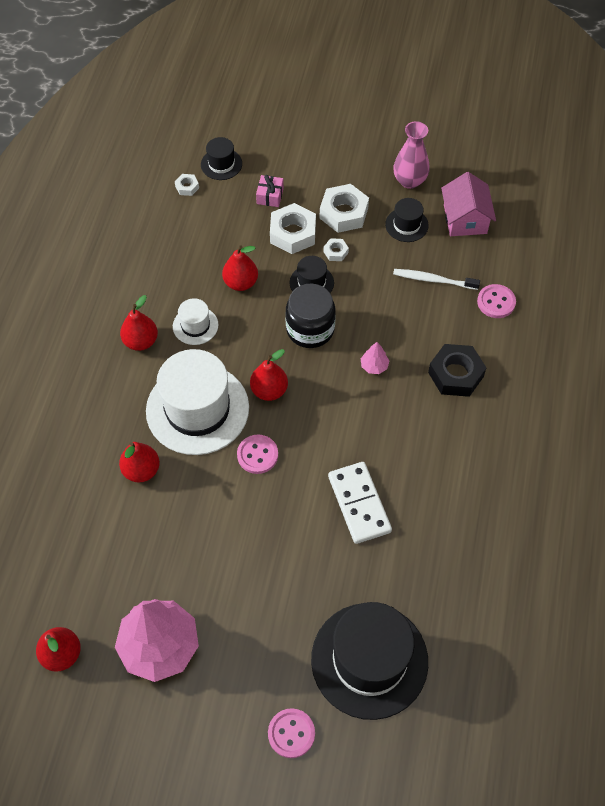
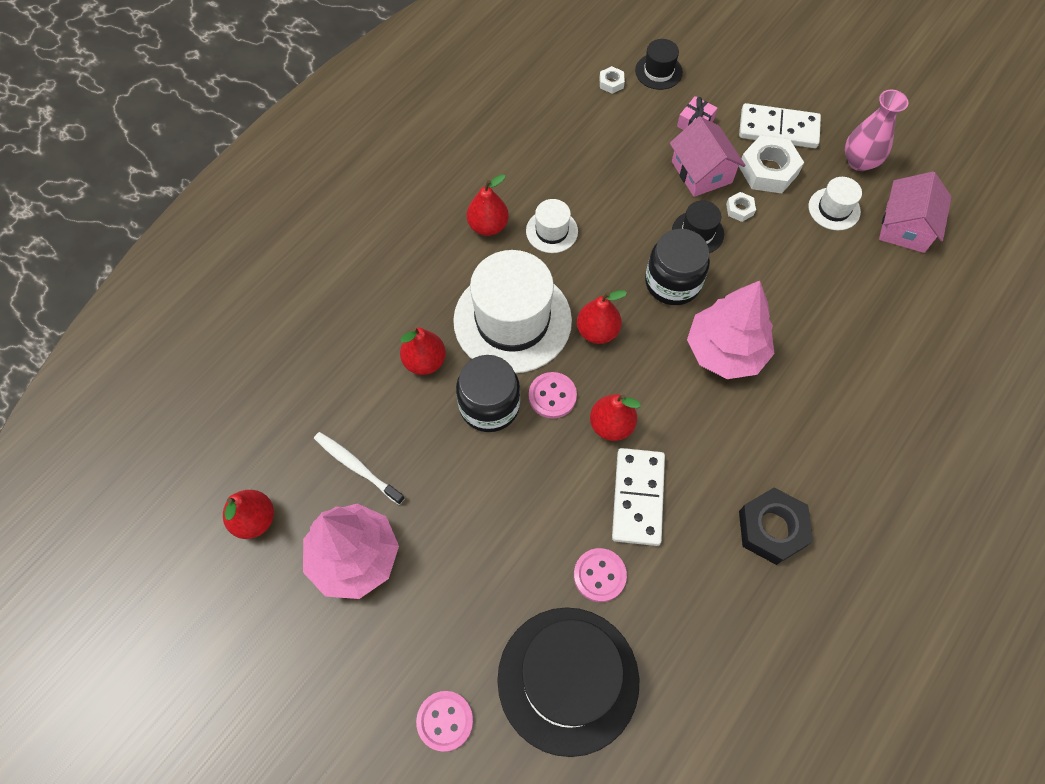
camera: 25 degrees right, 5 degrees up
(211, 483) = (489, 405): none -> black jar
(241, 283) = (621, 204): red pear -> red pear (611, 425)
(293, 233) = (701, 172): white nut -> pink house
(337, 177) = (778, 129): none -> white domino
(374, 366) = (725, 351): pink tree -> pink tree, size x2.46
(406, 225) = (834, 209): black hat -> white hat
(433, 280) = (837, 281): white toothbrush -> white toothbrush (357, 467)
(455, 374) = (815, 398): black nut -> black nut (772, 528)
(496, 302) = (900, 334): pink button -> pink button (599, 575)

